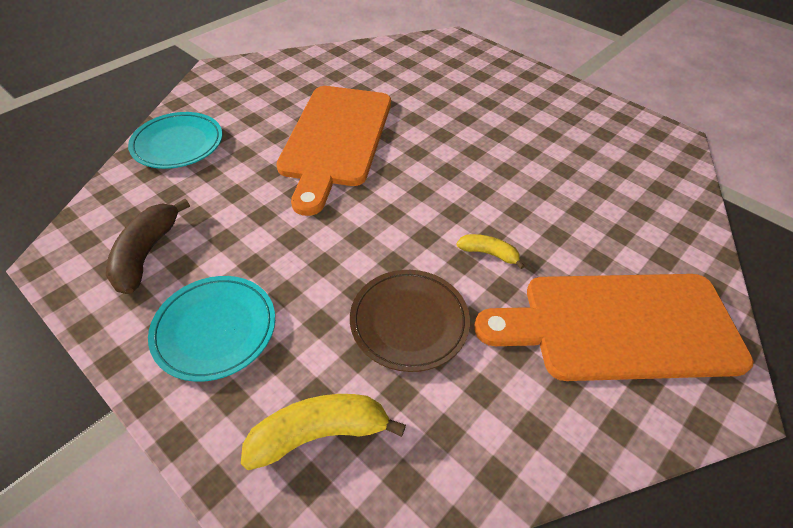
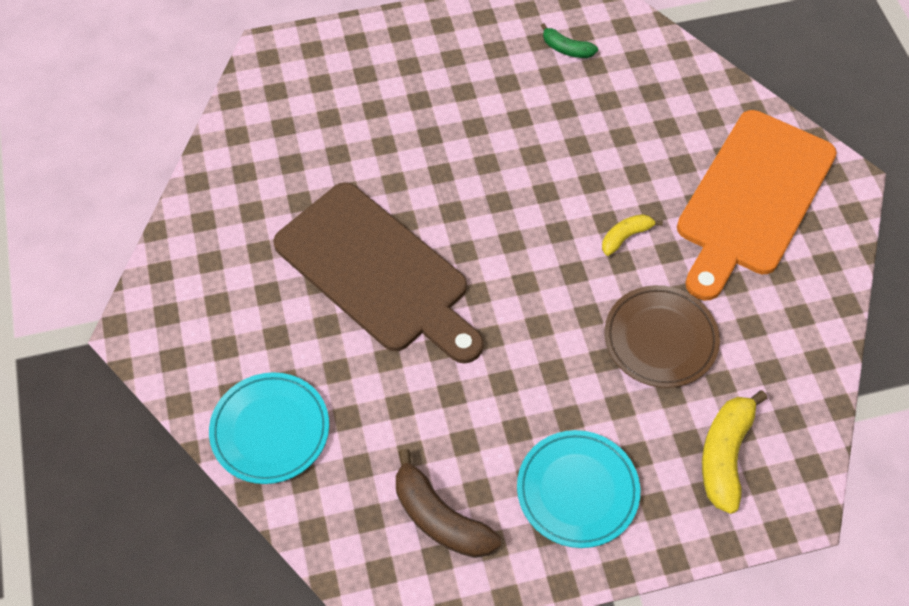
camera: 55 degrees left, 10 degrees up
(336, 139) = (377, 271): orange cutting board -> brown cutting board
(616, 149) = (566, 49): none -> green banana

